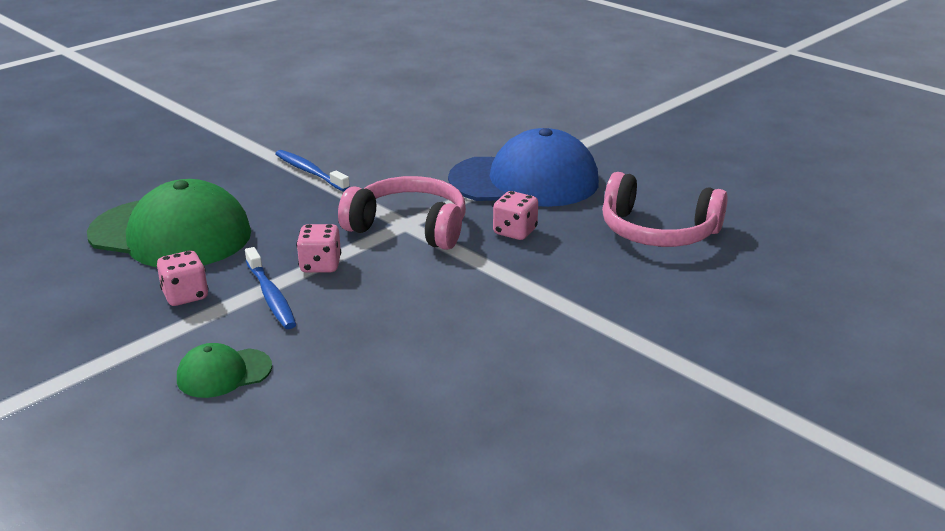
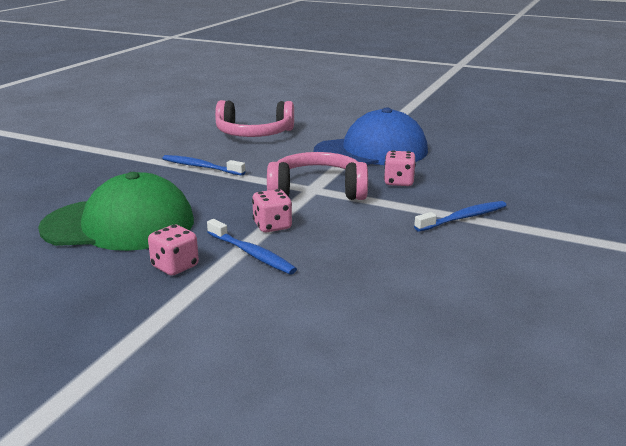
camera: 20 degrees left, 5 degrees down
(224, 373) = (266, 318): green cap -> none
(543, 296) = (463, 218): none -> blue toothbrush
(658, 231) = (495, 168): pink headphones -> pink headphones (254, 134)

